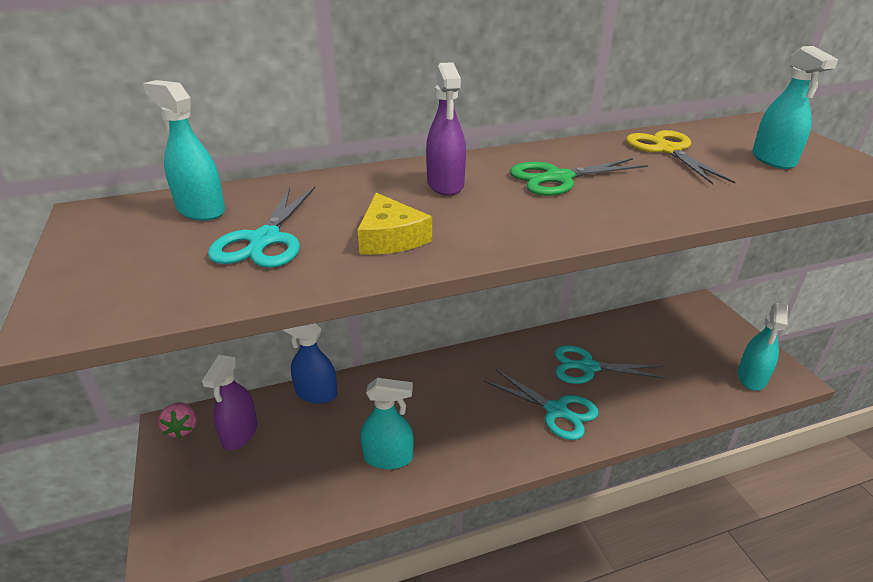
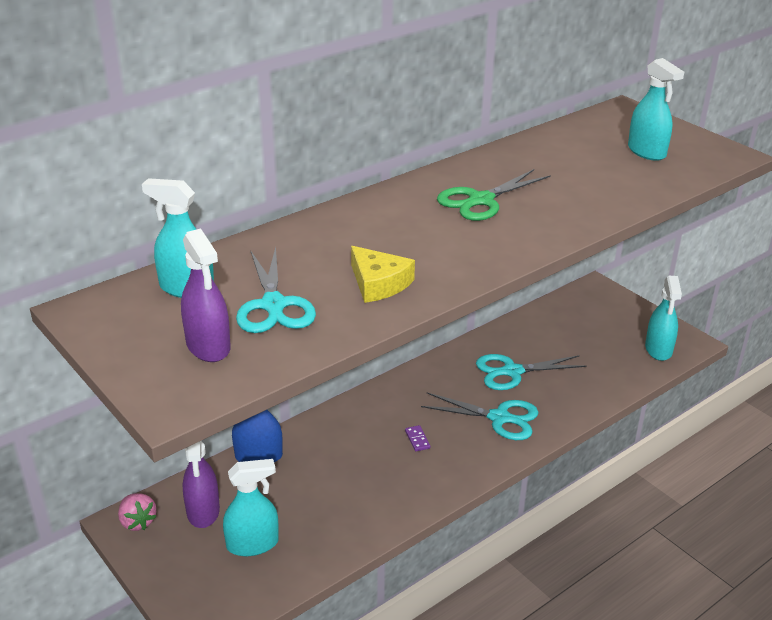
camera: 20 degrees left, 0 degrees up
(388, 457) = (364, 495): turquoise spray bottle -> turquoise spray bottle (253, 544)
(445, 184) = (388, 223): purple spray bottle -> purple spray bottle (208, 346)
(466, 413) = (417, 439): none -> purple domino
(667, 150) = (558, 154): yellow scissors -> none

